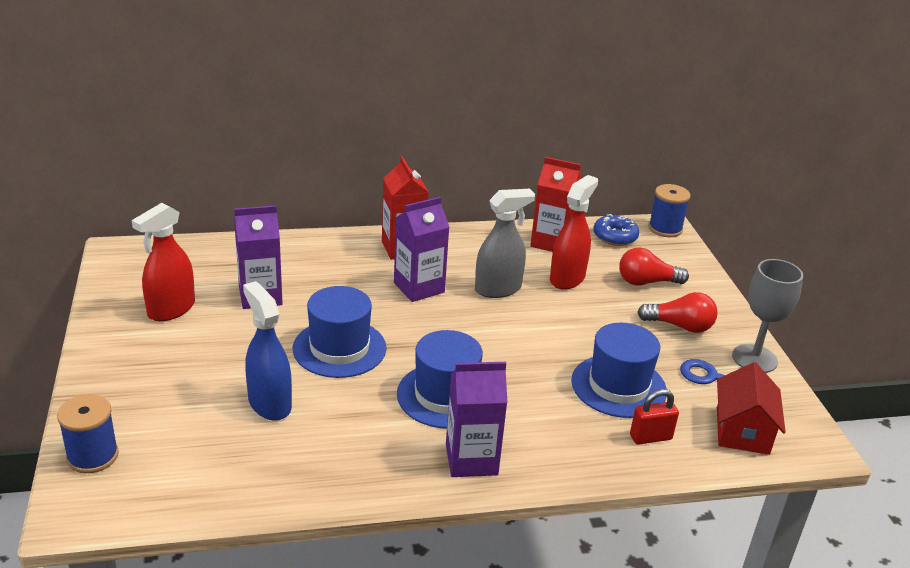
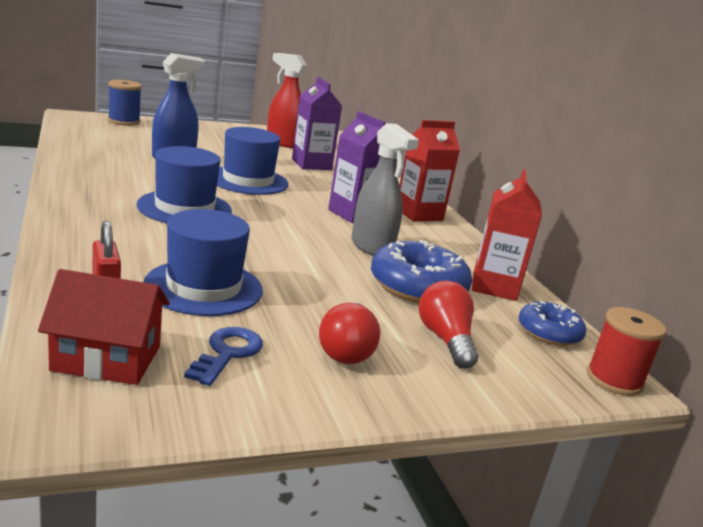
camera: 80 degrees right, 10 degrees down
(471, 459) = (92, 208): purple carton -> none
(567, 278) = (418, 286): red spray bottle -> blue donut
(665, 228) = (614, 380): blue spool -> red spool
(754, 359) = (282, 403): grey goblet -> none

